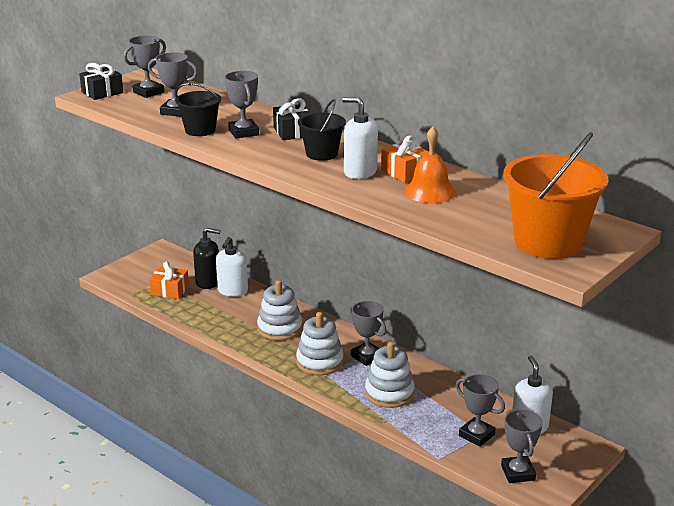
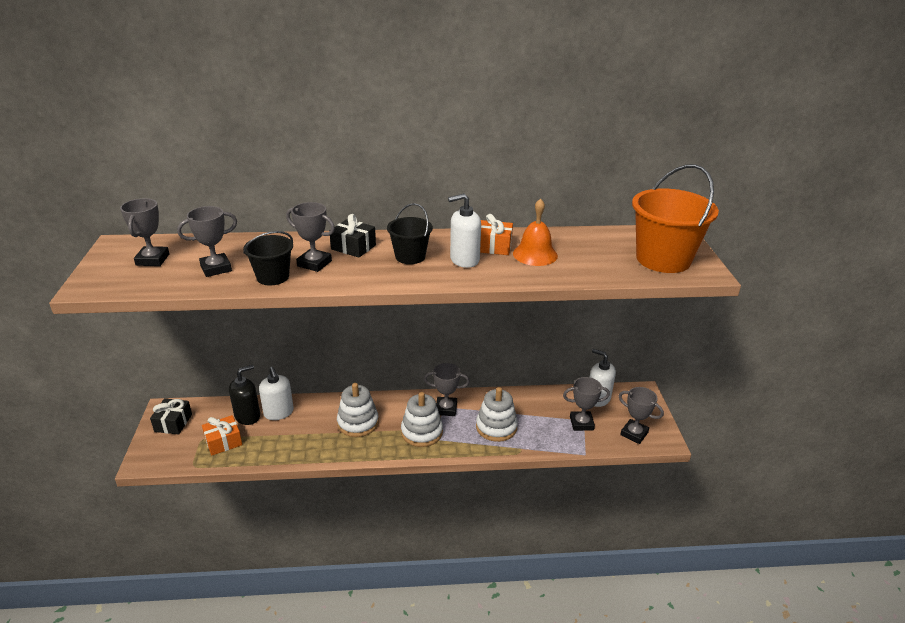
camera: 45 degrees left, 5 degrees up
(102, 92) = (101, 278): black gift -> black gift (173, 423)

